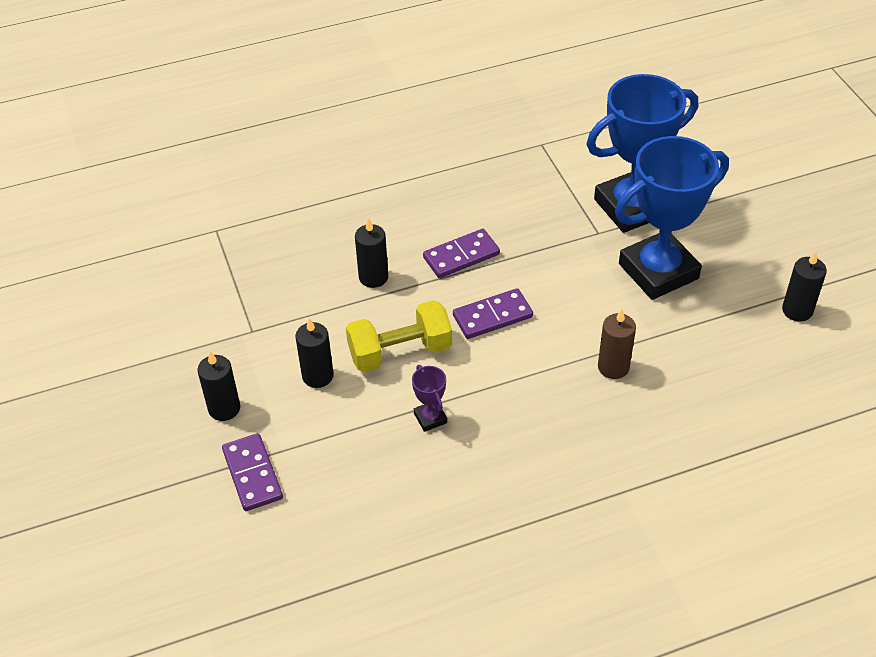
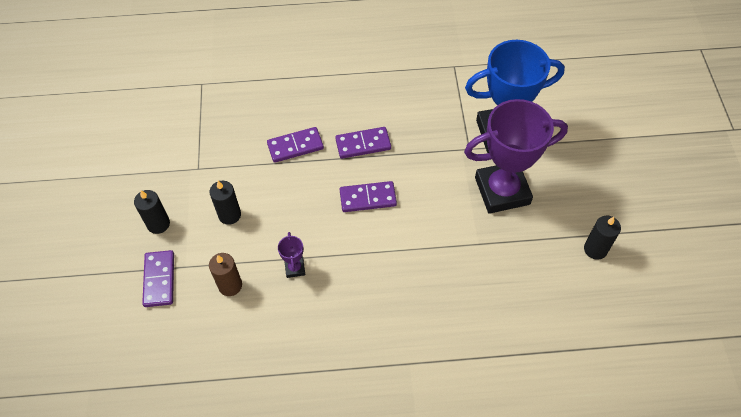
camera: 15 degrees right, 10 degrees up
(373, 277) = (295, 146): black candle -> purple domino
(400, 352) = (292, 210): yellow dumbbell -> none
(613, 367) = (440, 261): brown candle -> brown candle (230, 285)
(658, 271) = (502, 191): blue trophy -> purple trophy

